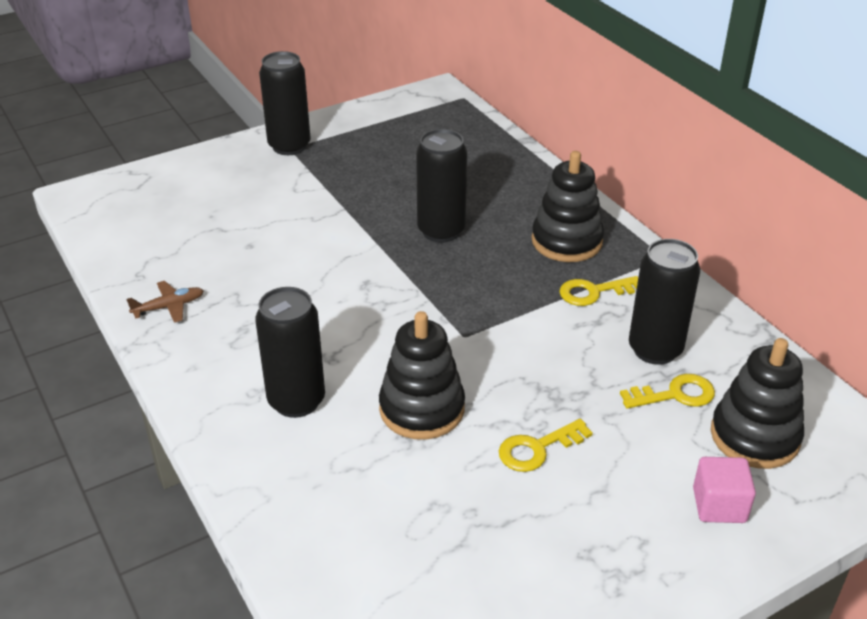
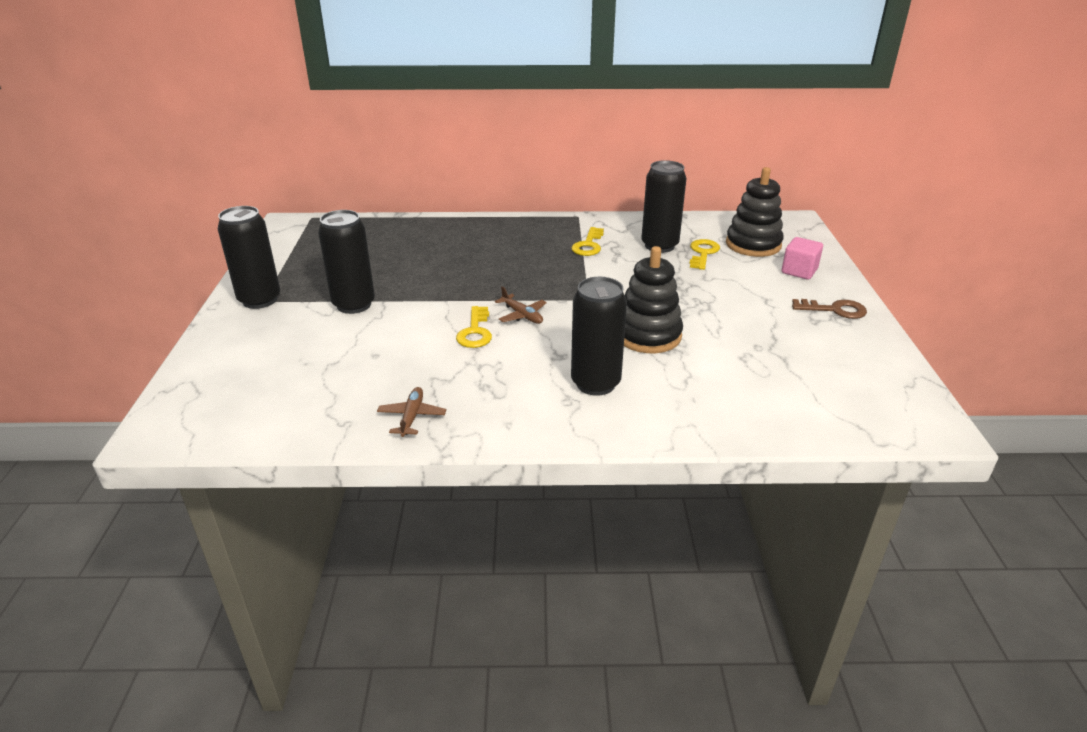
camera: 60 degrees left, 5 degrees down
(389, 303) = (522, 315): none -> brown plane
(441, 231) = (463, 272): black can -> black can (354, 305)
(538, 448) = (717, 307): yellow key -> yellow key (475, 332)
(566, 241) = (528, 237): black stacking toy -> none
(635, 570) = (834, 310): none -> brown key

